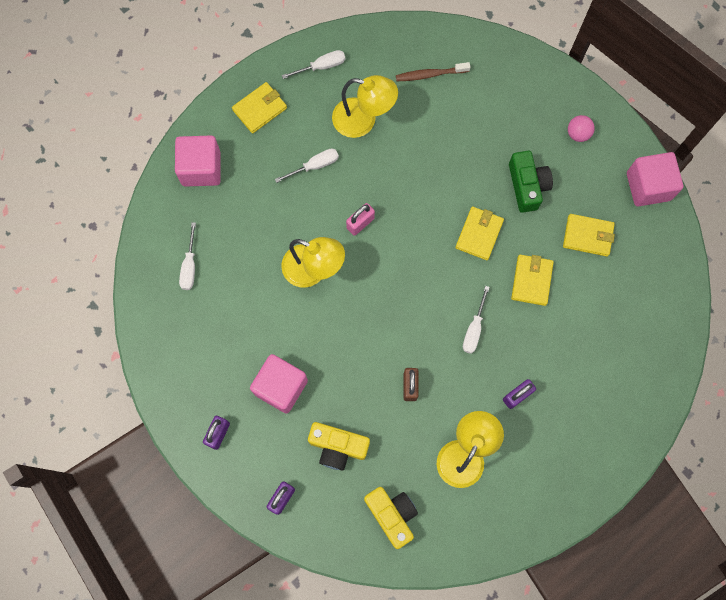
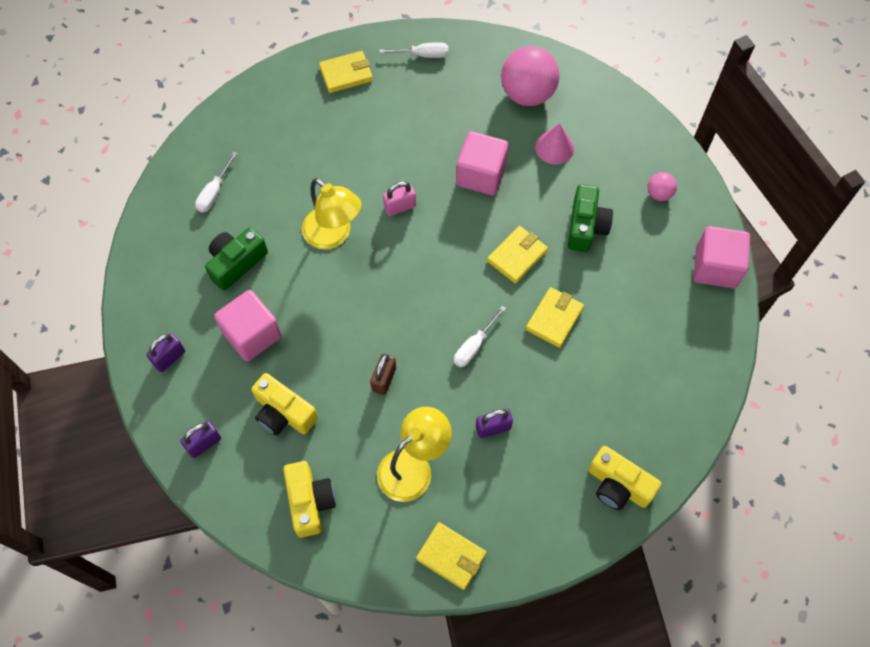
camera: 20 degrees right, 10 degrees down
(201, 168) = (266, 109): pink cube -> pink cube (481, 175)
(238, 326) = (236, 263): none -> green camera
(315, 166) = (377, 140): white screwdriver -> none
(363, 120) = (443, 115): yellow lamp -> none
(430, 74) = (527, 94): brown toothbrush -> pink ball
(473, 119) = (554, 147): none -> pink cone
(587, 236) = (631, 295): yellow wallet -> yellow wallet (451, 556)
(635, 408) = (618, 485): none -> yellow camera

